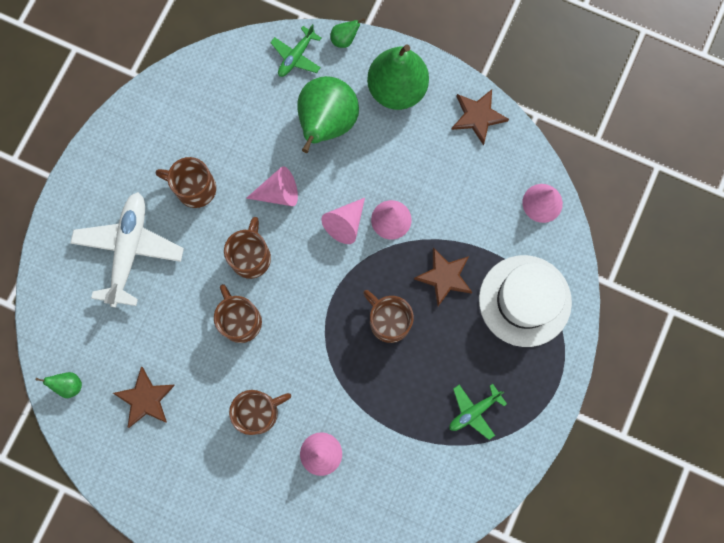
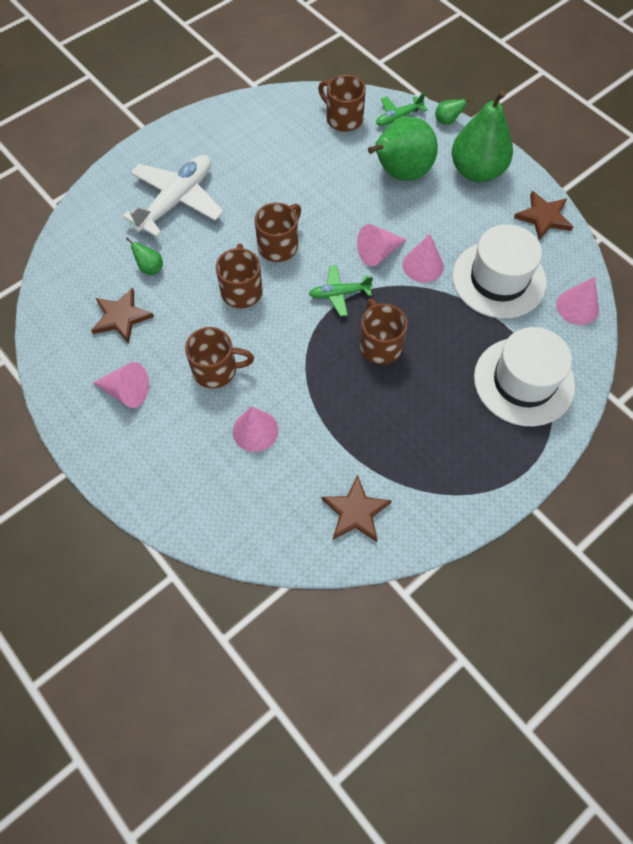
camera: 25 degrees right, 15 degrees down
(69, 385) = (63, 280): green pear -> green pear (150, 268)
(194, 188) = (258, 178): brown mug -> brown mug (343, 118)
(278, 193) = (330, 208): pink cone -> pink cone (127, 391)
(444, 277) = (452, 330): brown star -> brown star (355, 512)
(464, 204) = (499, 279): none -> white hat
(474, 411) = (427, 457): green plane -> green plane (339, 294)

